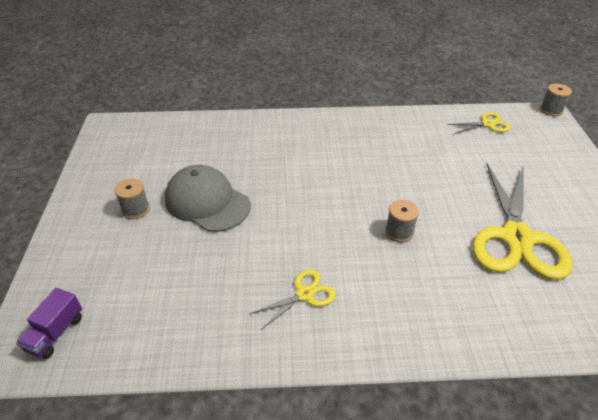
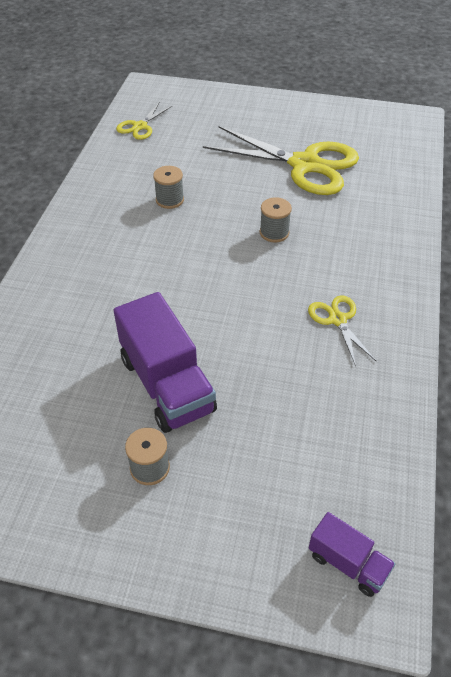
camera: 75 degrees left, 5 degrees up
(207, 202) = (167, 384): grey cap -> purple truck
(487, 124) = (140, 126): yellow scissors -> yellow scissors turned 150 degrees counterclockwise
(551, 110) = (141, 82): grey spool -> grey spool (169, 200)

